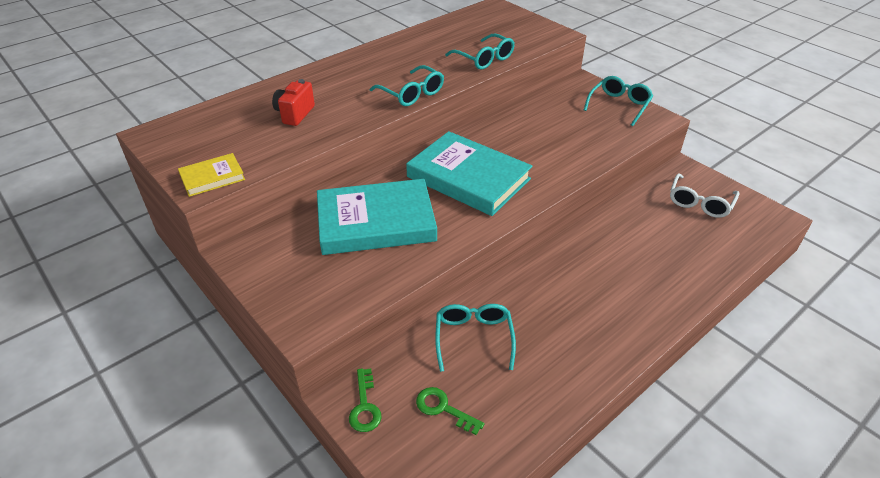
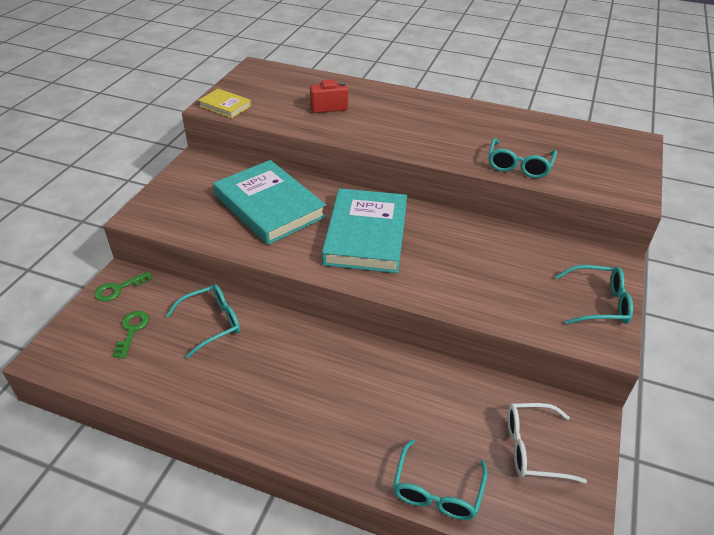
camera: 60 degrees right, 0 degrees up
(412, 94) = (412, 147): turquoise glasses -> turquoise glasses (437, 491)

